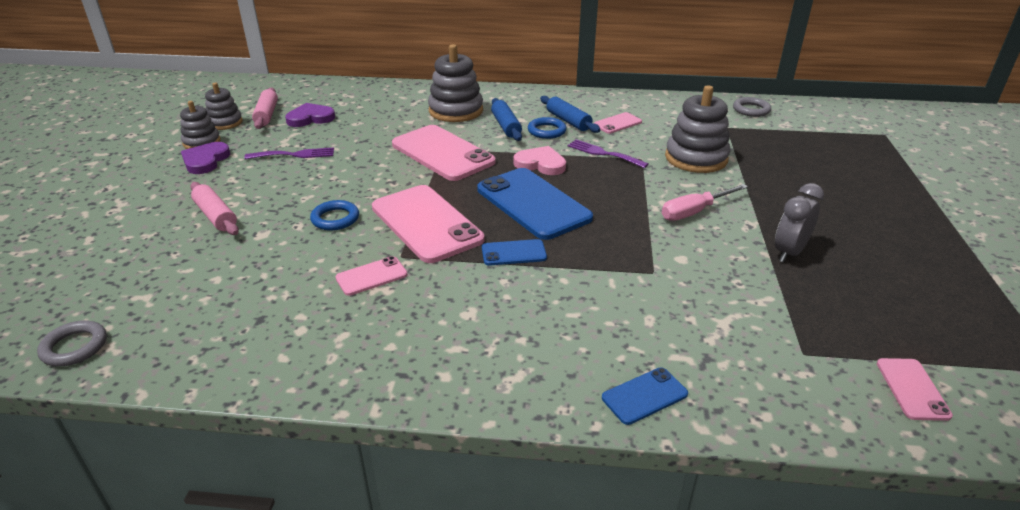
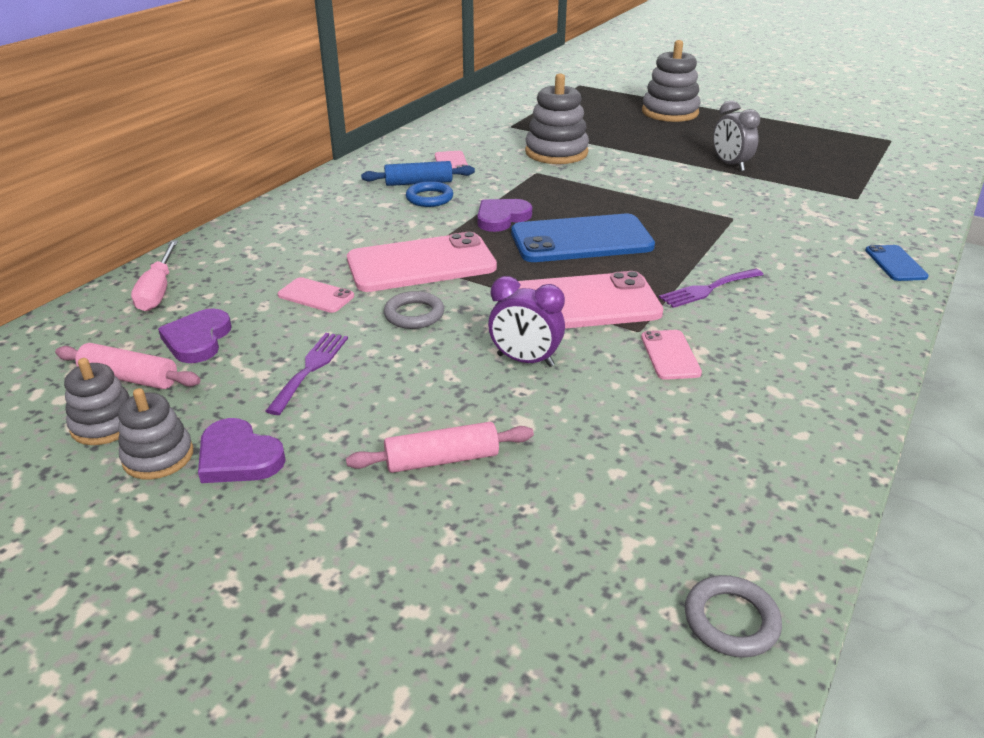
camera: 65 degrees left, 0 degrees up
(335, 219) = (525, 360): blue ring -> purple clock
(456, 111) = (313, 234): grey stacking toy -> grey stacking toy (670, 112)
(506, 126) = (392, 215): blue rolling pin -> none
(514, 253) = (668, 269): blue phone -> none
(540, 164) = (501, 218): pink heart -> purple heart
(603, 153) = (508, 185): purple fork -> purple fork (708, 289)
(694, 212) = (648, 178): pink screwdriver -> pink screwdriver (158, 290)
(751, 110) = (487, 109): grey ring -> grey ring (414, 314)
(912, 389) = (900, 180): pink phone -> pink phone (316, 296)

